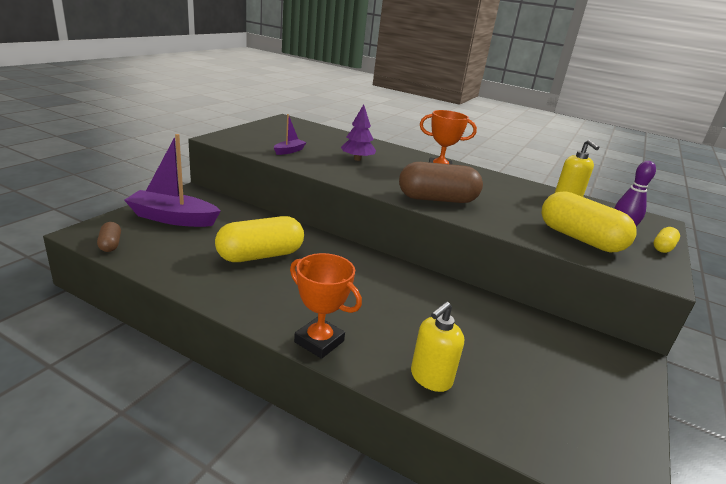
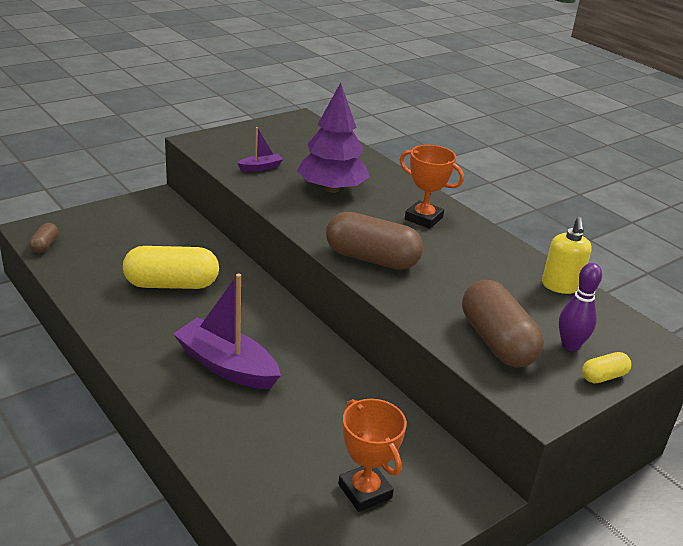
camera: 25 degrees right, 5 degrees up
(173, 218) = (118, 226): purple boat -> purple boat (226, 366)
(319, 341) = (157, 383): orange trophy -> orange trophy (365, 491)
(357, 159) = (332, 189): purple tree -> purple tree, size x1.66
(430, 378) = (230, 444): yellow soap dispenser -> none
(580, 239) = (496, 342): yellow capsule -> brown capsule

